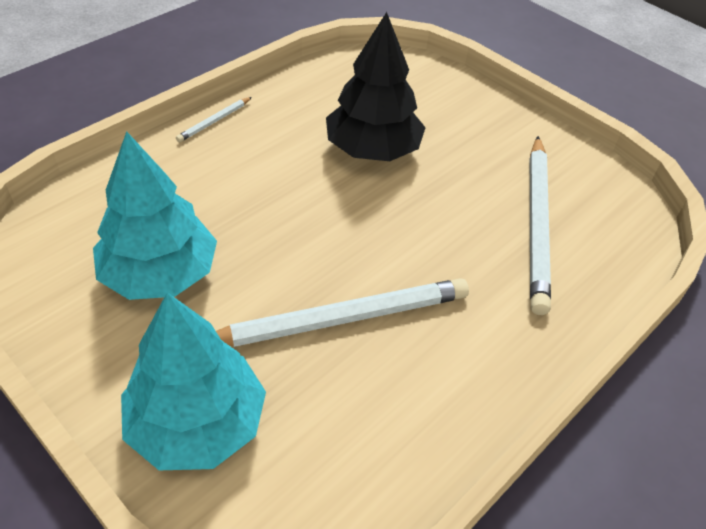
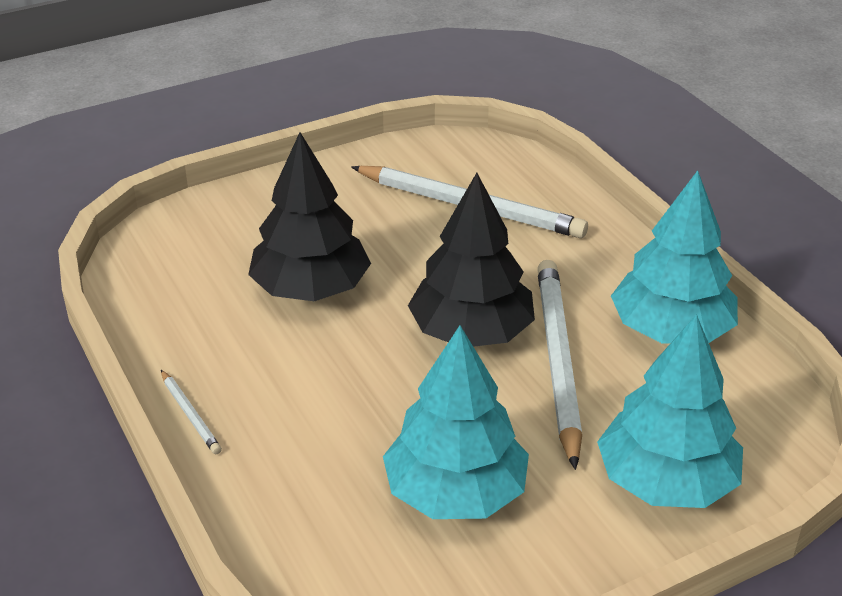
camera: 70 degrees left, 10 degrees down
(357, 253) = (471, 332): none -> black tree
(421, 407) = (670, 330): none -> turquoise tree

